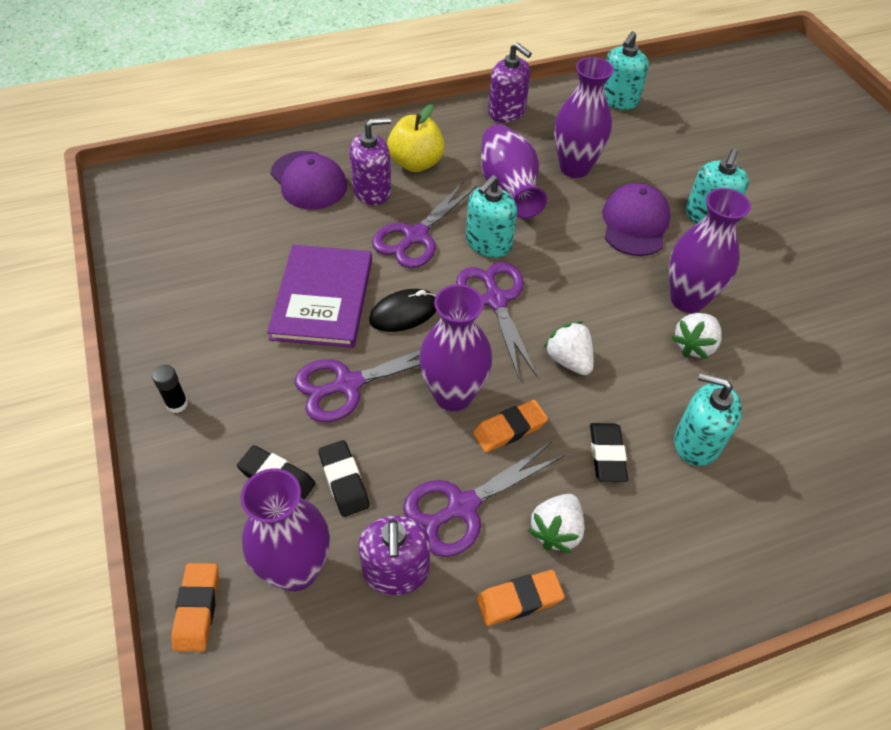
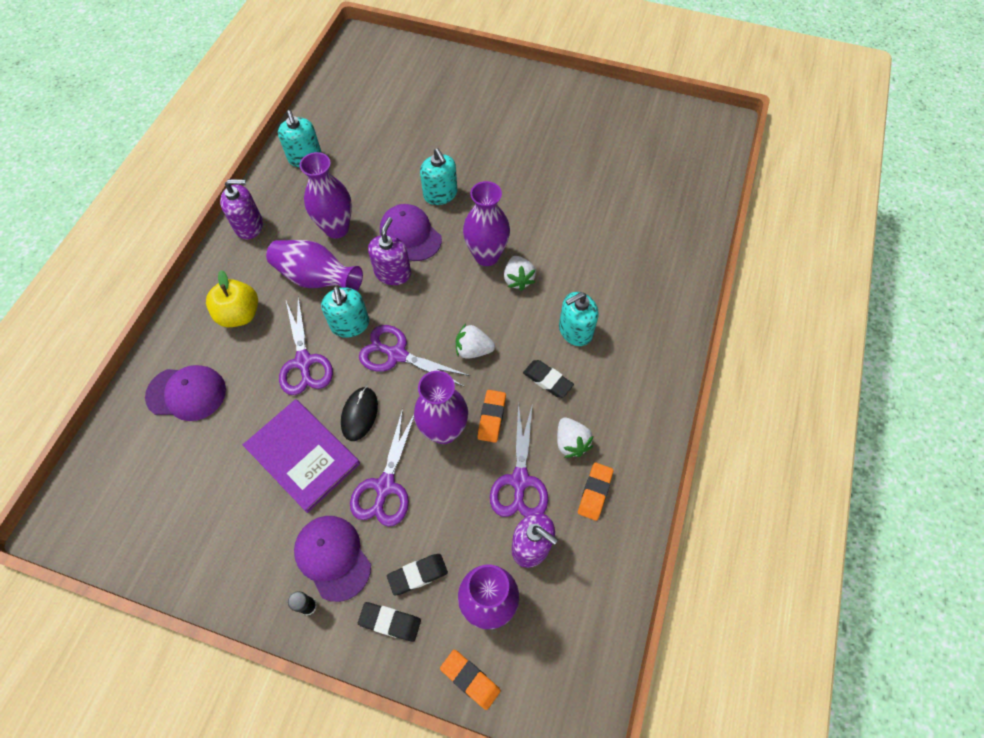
camera: 50 degrees left, 10 degrees up
(240, 391) = (333, 557): none -> purple cap
(344, 481) = (451, 535): black eraser -> black eraser (390, 622)
(372, 191) = (237, 359): purple soap dispenser -> purple soap dispenser (393, 273)

